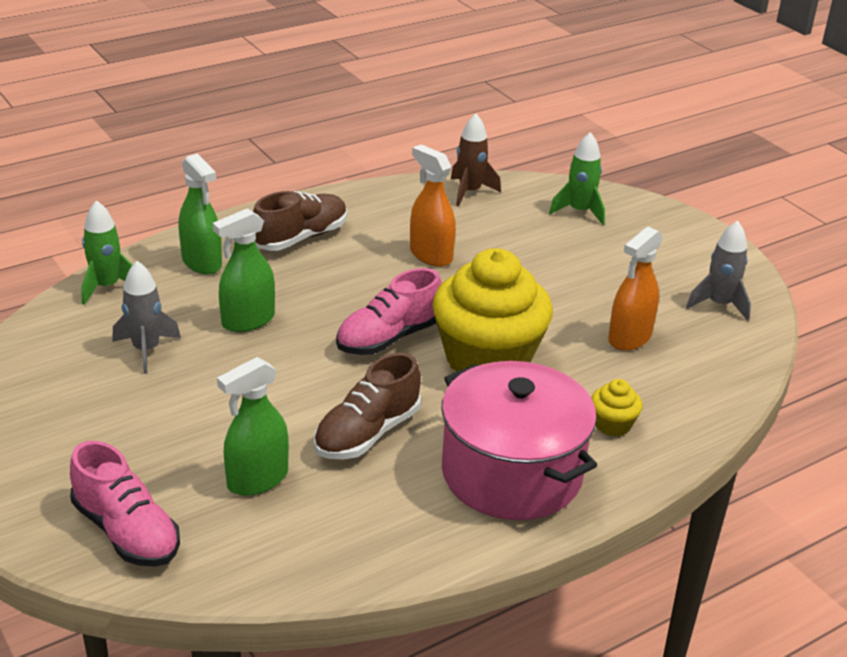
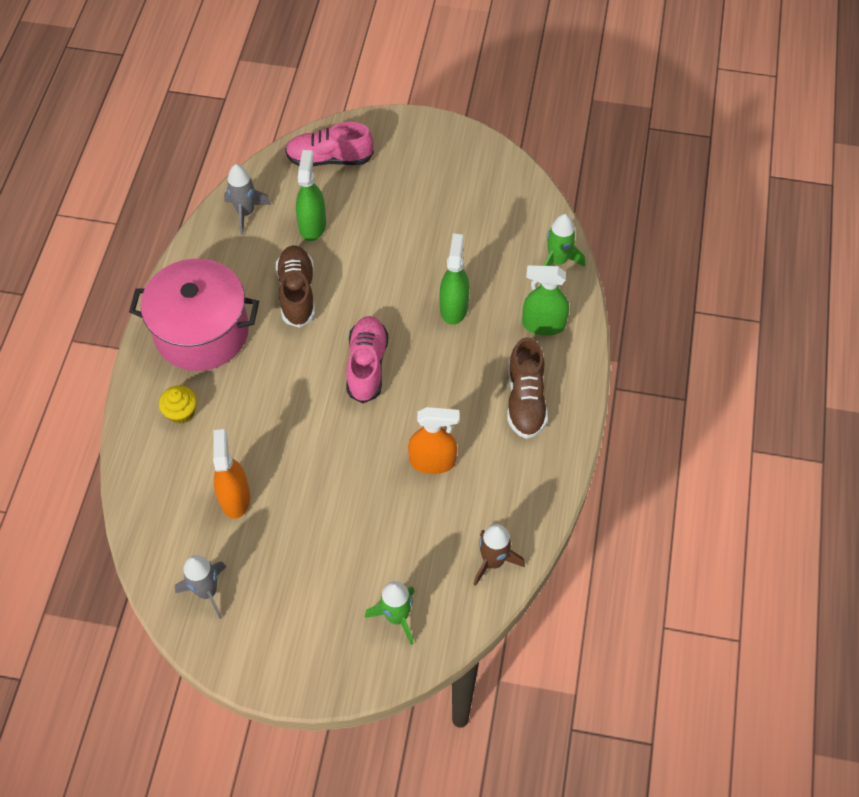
camera: 135 degrees right, 25 degrees up
(146, 350) = (470, 243): grey rocket -> grey rocket (246, 213)
(487, 359) = (296, 400): yellow cupcake -> none

